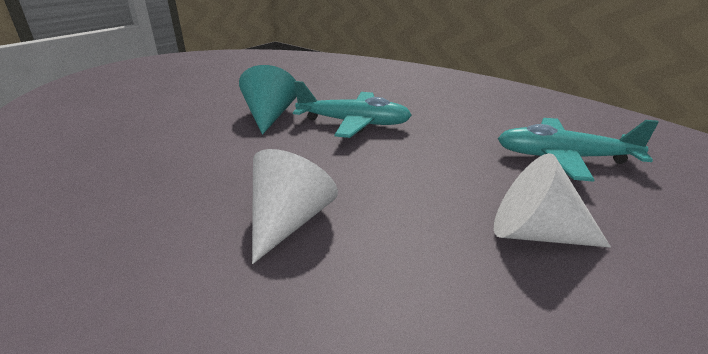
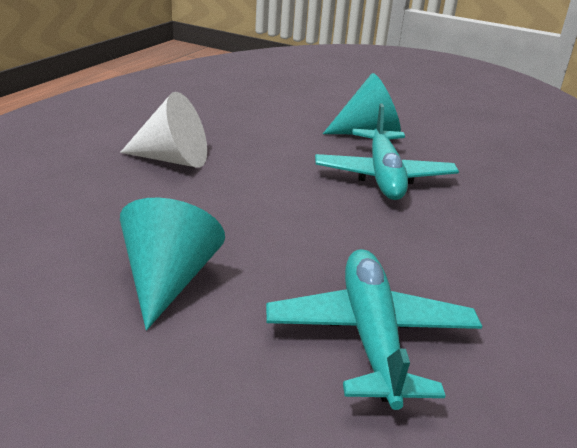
camera: 75 degrees right, 0 degrees up
(535, 233) = (168, 280): white cone -> turquoise cone

